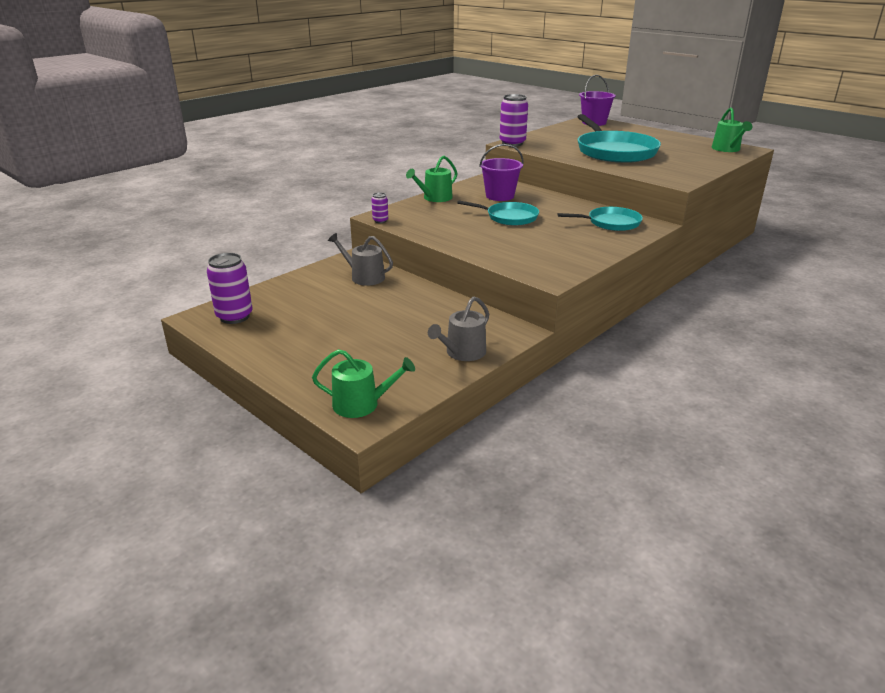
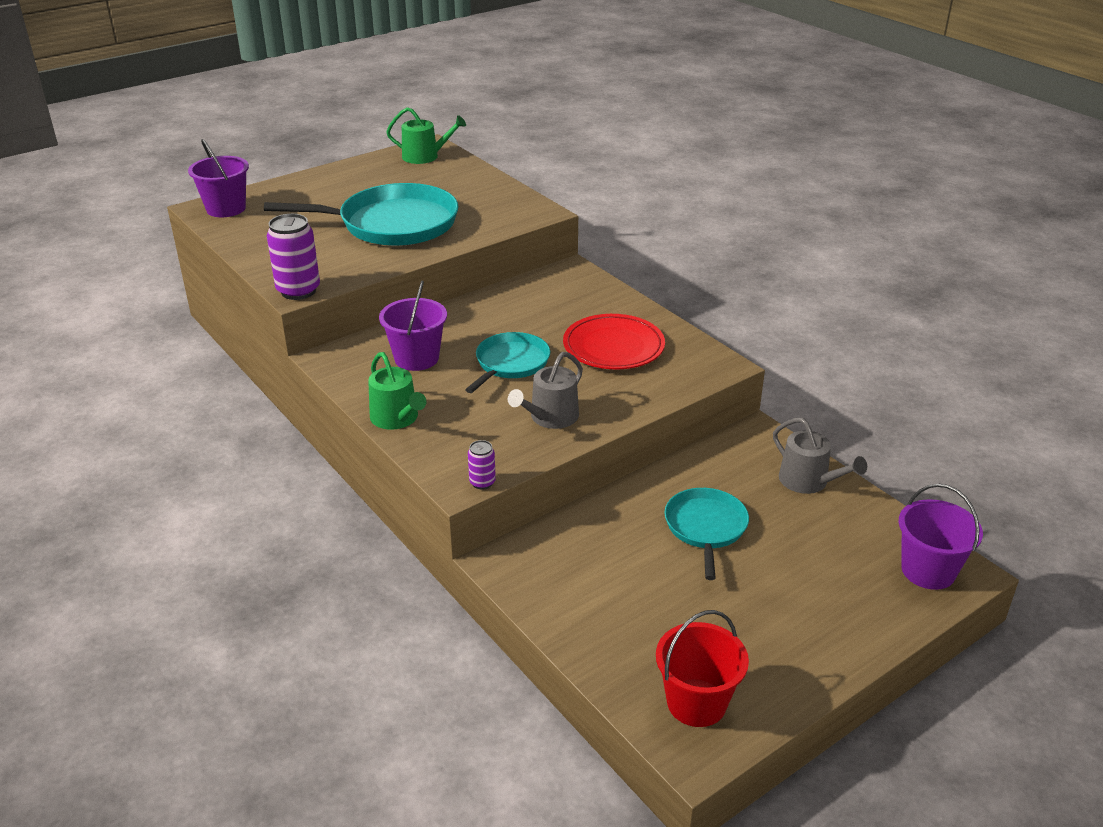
camera: 80 degrees left, 5 degrees up
(234, 317) = (696, 702): purple can -> red bucket
(362, 404) = (928, 571): green watering can -> purple bucket
(364, 277) = (576, 550): grey watering can -> grey watering can (550, 417)
(552, 243) = (613, 347): none -> red plate
(611, 223) = (557, 295): turquoise pan -> turquoise pan (705, 528)

